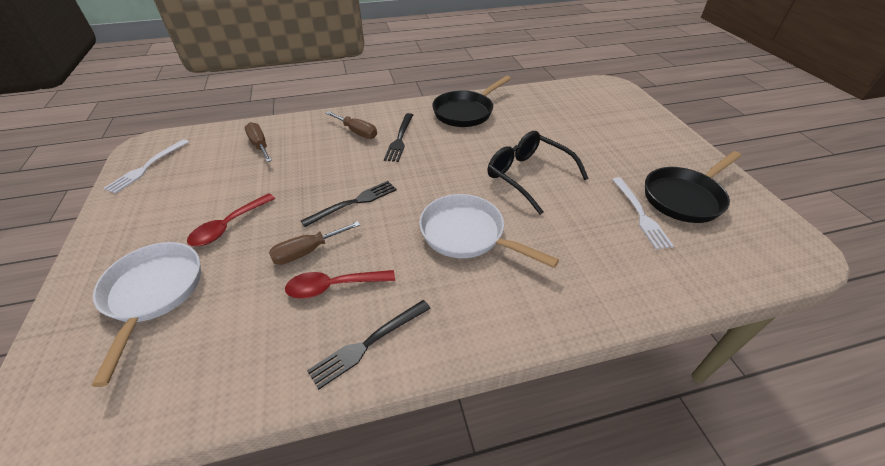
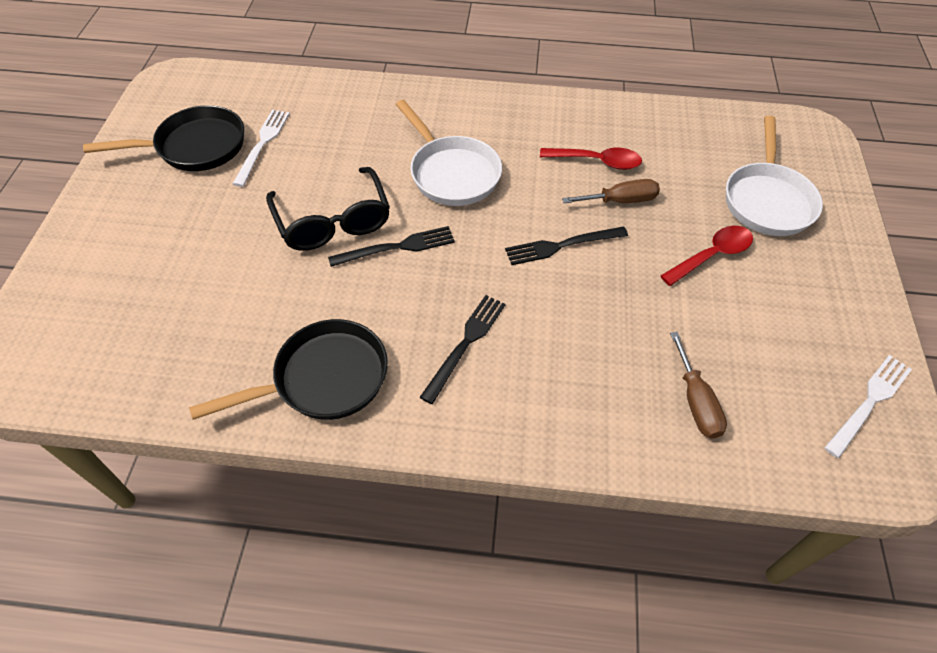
camera: 160 degrees left, 10 degrees up
(357, 132) = (529, 384): brown screwdriver -> none
(368, 343) = (575, 116): black fork -> black fork (397, 247)

